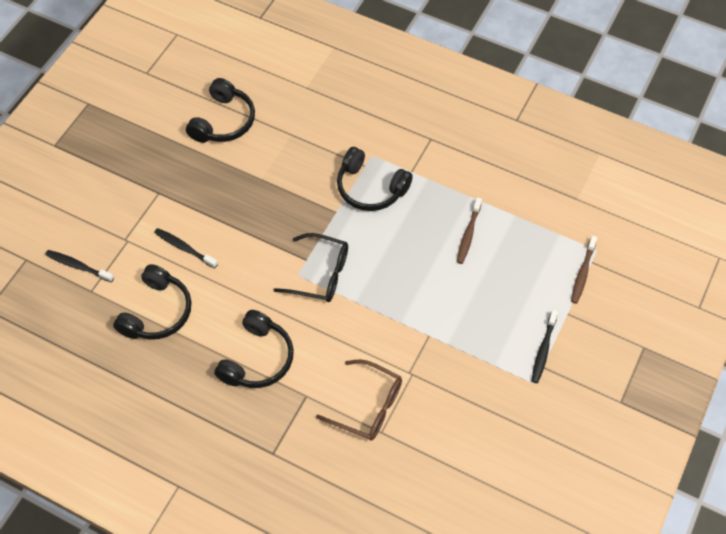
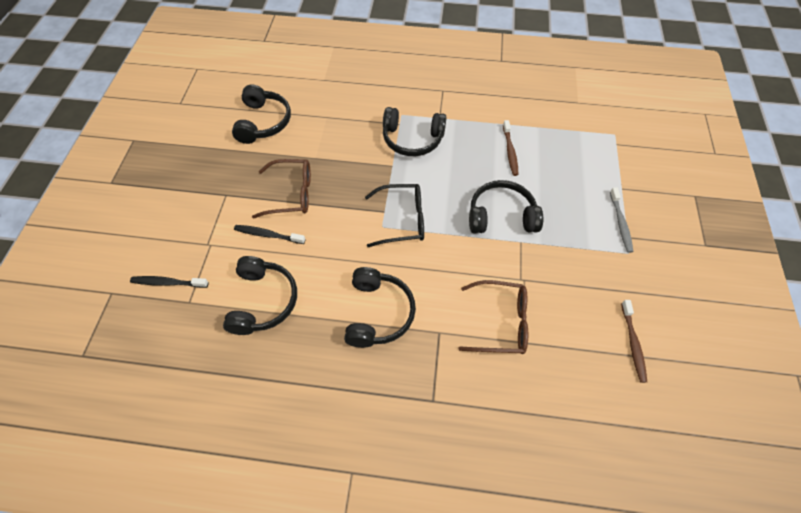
camera: 20 degrees left, 0 degrees up
(222, 212) = (291, 194): none -> brown glasses
(422, 302) = (501, 216): none -> black headphones
(543, 350) = (620, 223): black toothbrush -> grey toothbrush
(582, 273) = (615, 154): brown toothbrush -> brown toothbrush (633, 343)

